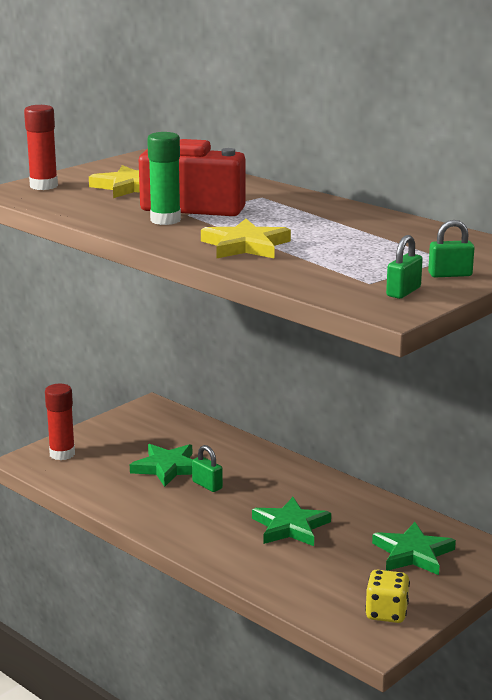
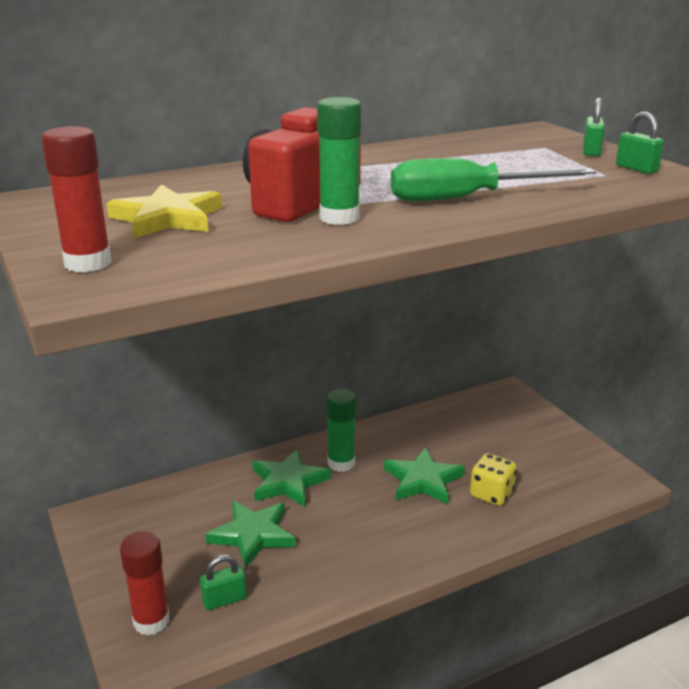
camera: 70 degrees left, 5 degrees up
(207, 485) = (311, 514): green padlock -> green padlock (224, 600)
(245, 246) = (467, 198): yellow star -> green screwdriver
(286, 484) = (341, 463): none -> green glue stick
(386, 613) = (584, 465): yellow dice -> yellow dice (491, 494)
(413, 553) = (495, 427): green star -> green star (288, 482)

